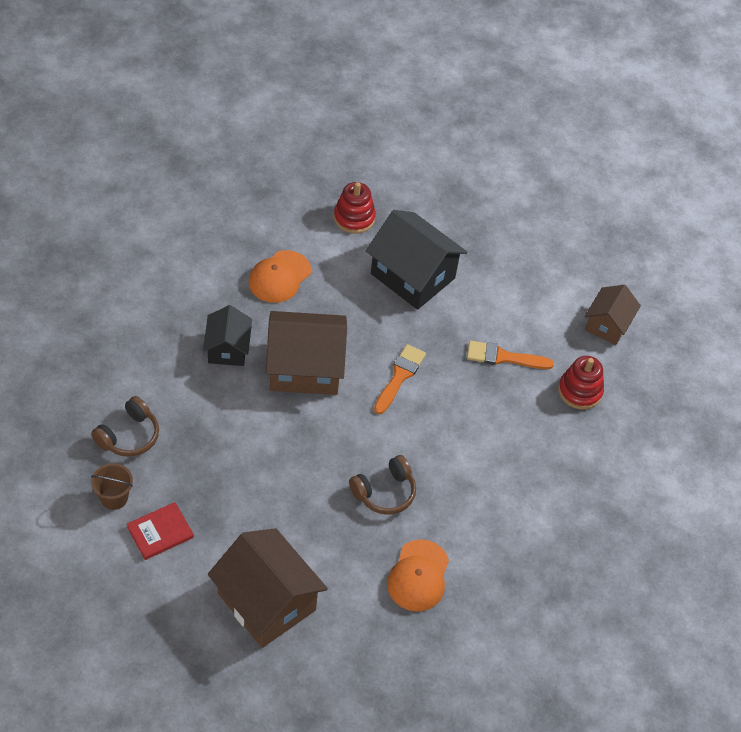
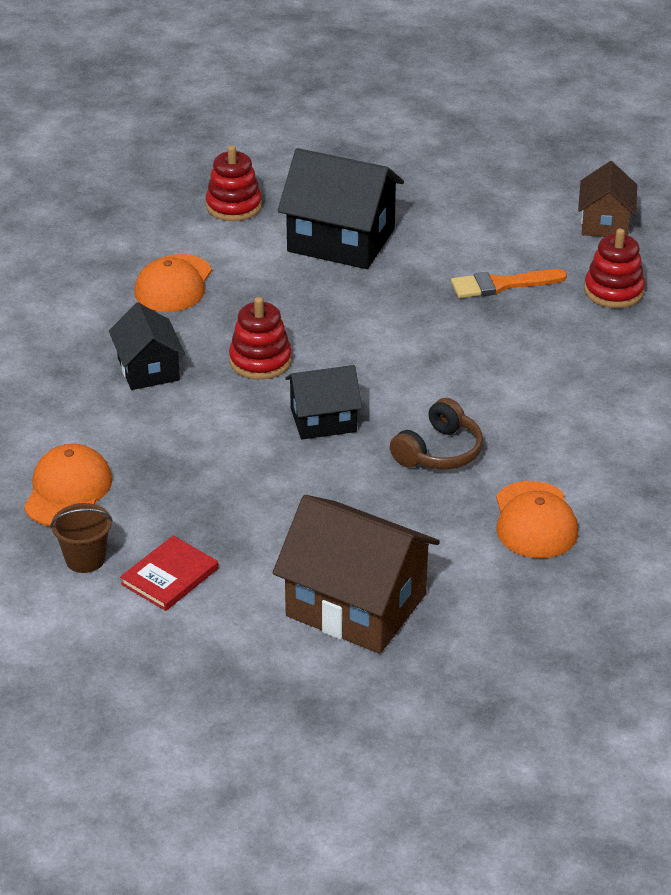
camera: 15 degrees left, 15 degrees down
(129, 436) = (68, 491): brown headphones -> orange cap
(305, 368) = (260, 361): brown house -> red stacking toy
(321, 436) = (323, 420): none -> black house
(399, 376) = (386, 337): orange brush -> none

